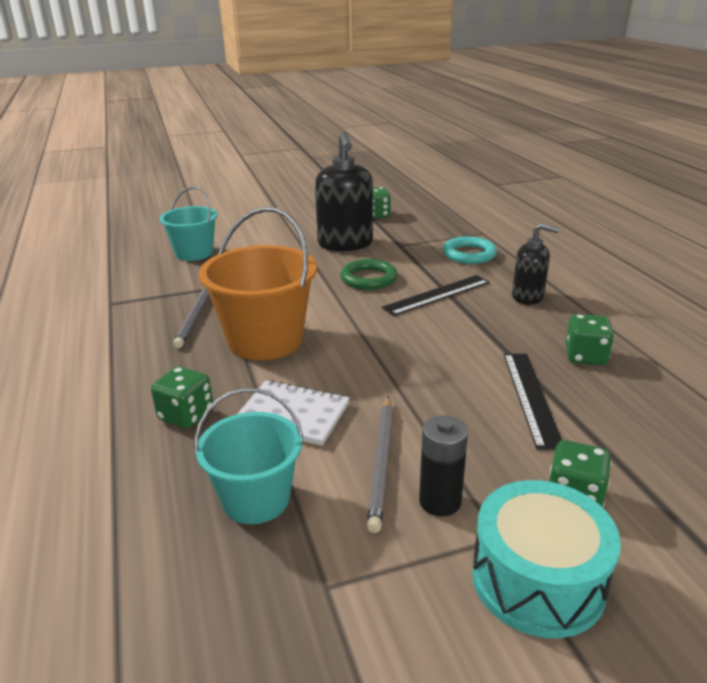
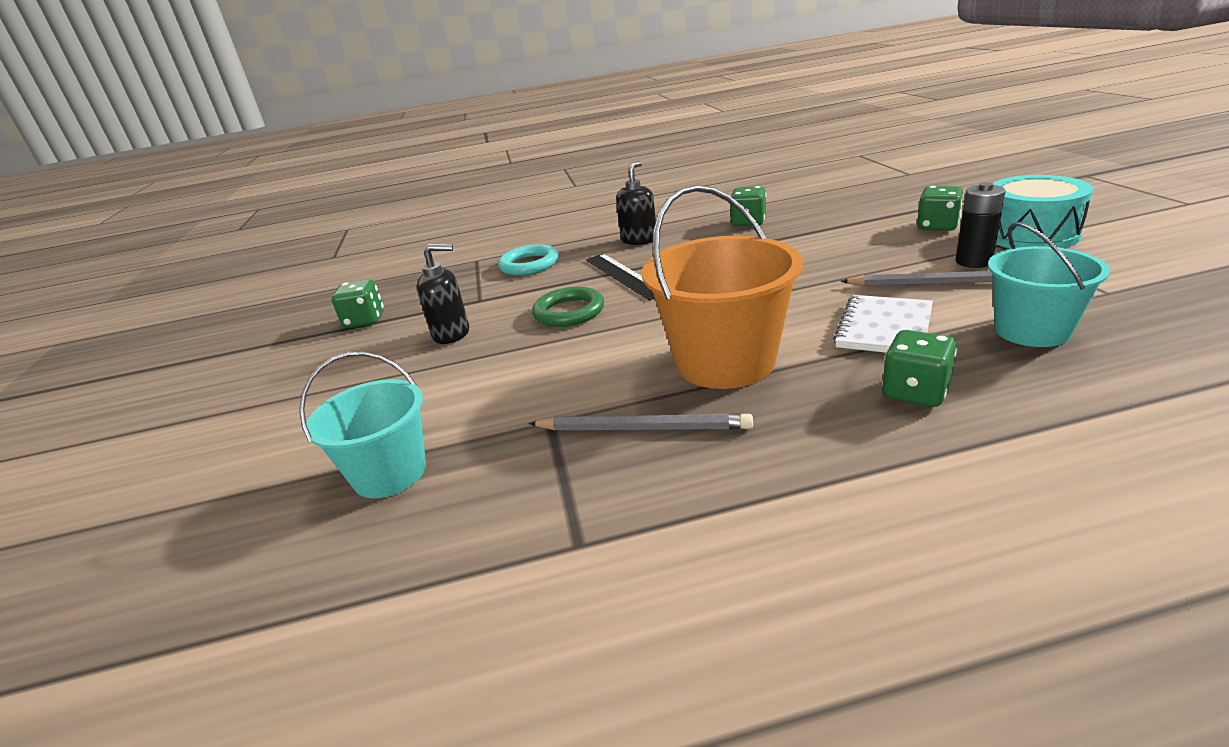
camera: 80 degrees left, 0 degrees up
(345, 244) = (452, 334): black soap dispenser -> black soap dispenser, size x0.59
(531, 397) = (815, 237): black ruler -> none

